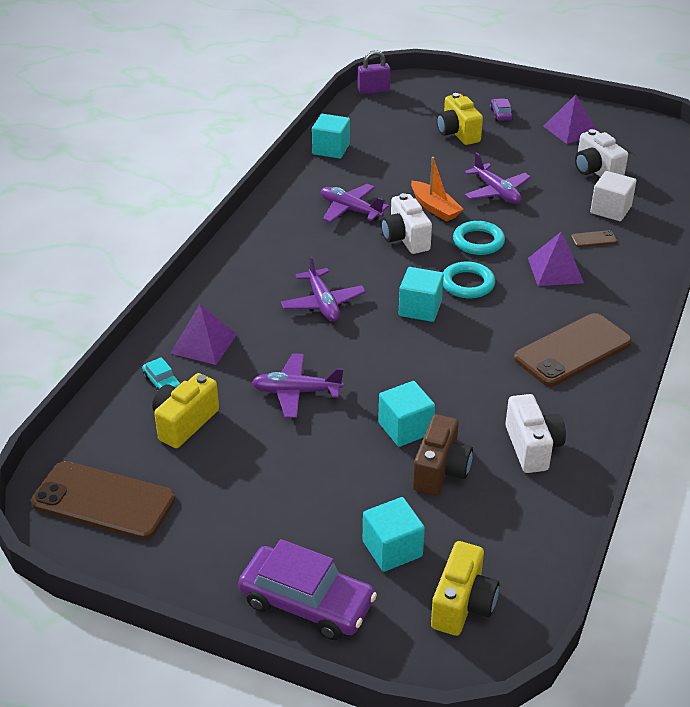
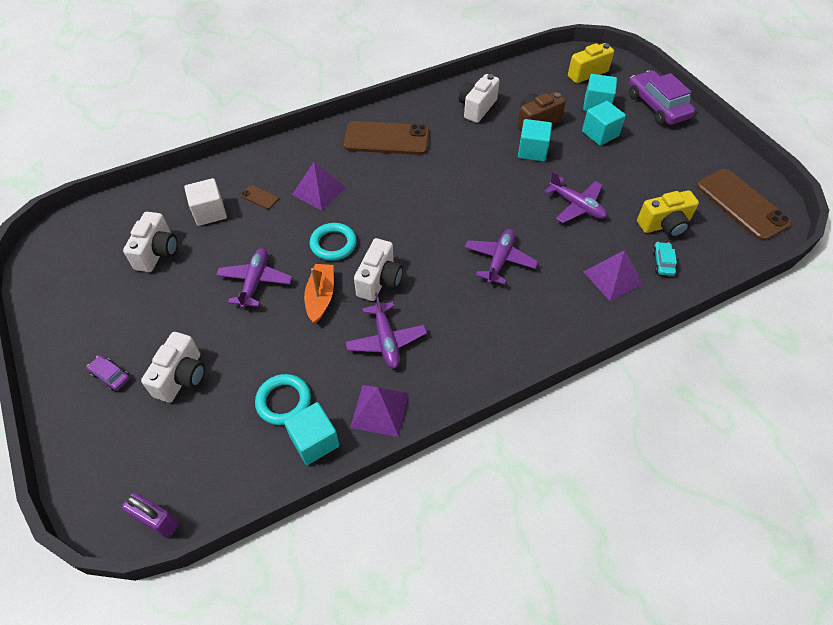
camera: 140 degrees left, 15 degrees up
(420, 308) = (439, 216): turquoise cube -> turquoise cube (600, 134)
(457, 133) = (182, 377): yellow camera -> white camera
(467, 284) = (386, 215): turquoise ring -> turquoise ring (283, 401)
(501, 114) = (111, 376): purple car -> purple car turned 90 degrees clockwise
(570, 130) = (96, 310): purple pyramid -> purple pyramid (380, 410)

